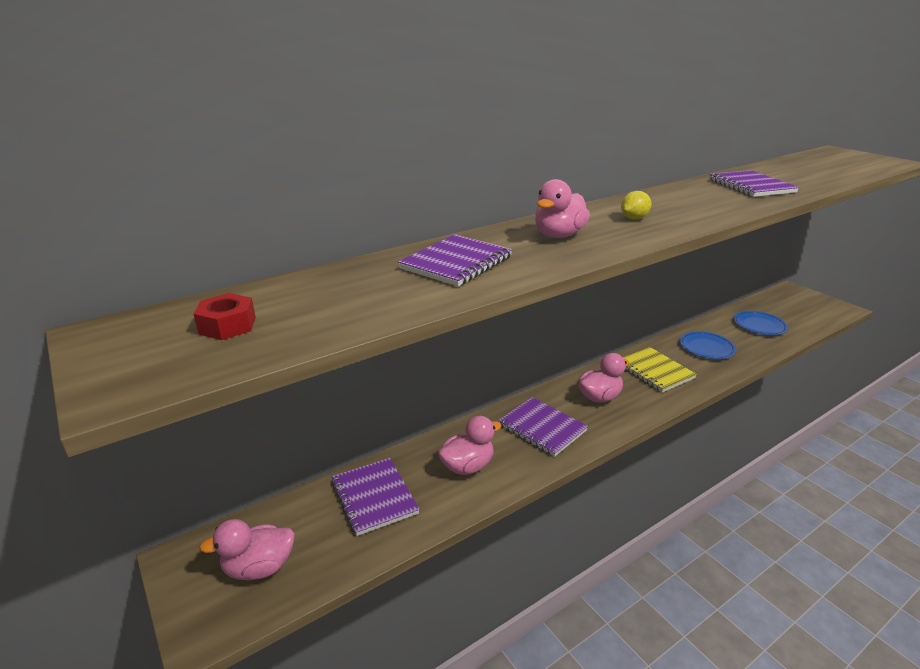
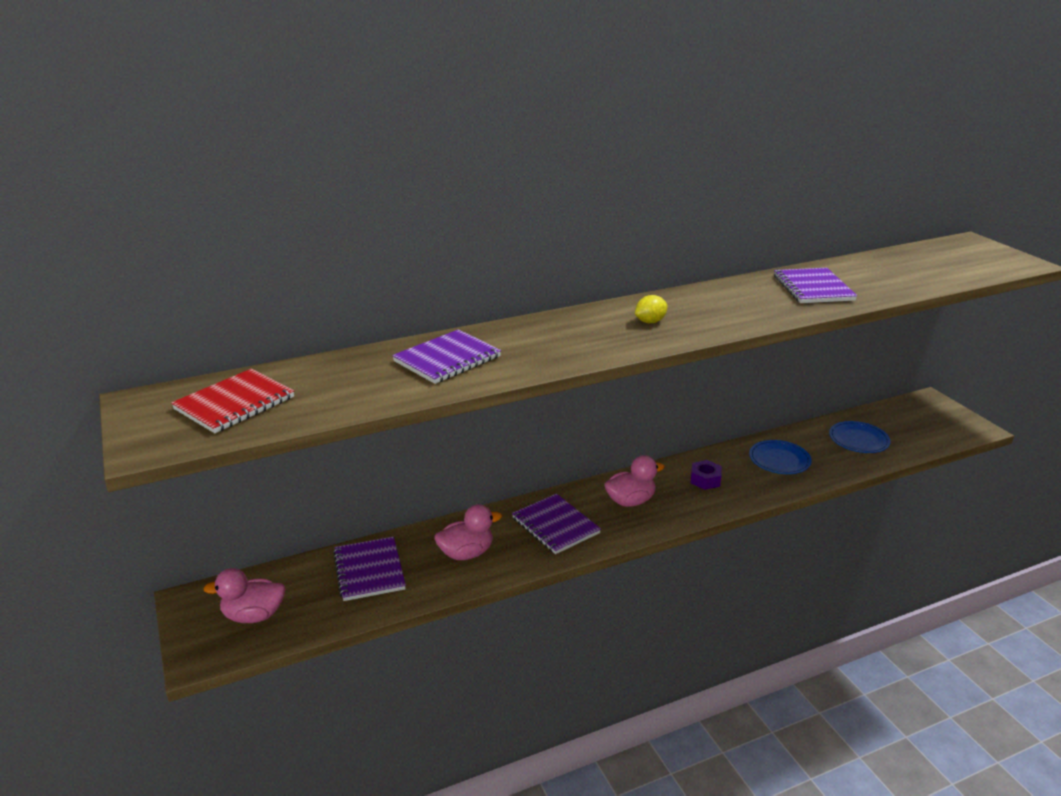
camera: 10 degrees right, 0 degrees up
(227, 325) = (234, 403): red nut -> red notebook
(558, 235) = (560, 336): pink duck -> none
(655, 371) = (705, 480): yellow notebook -> purple nut

